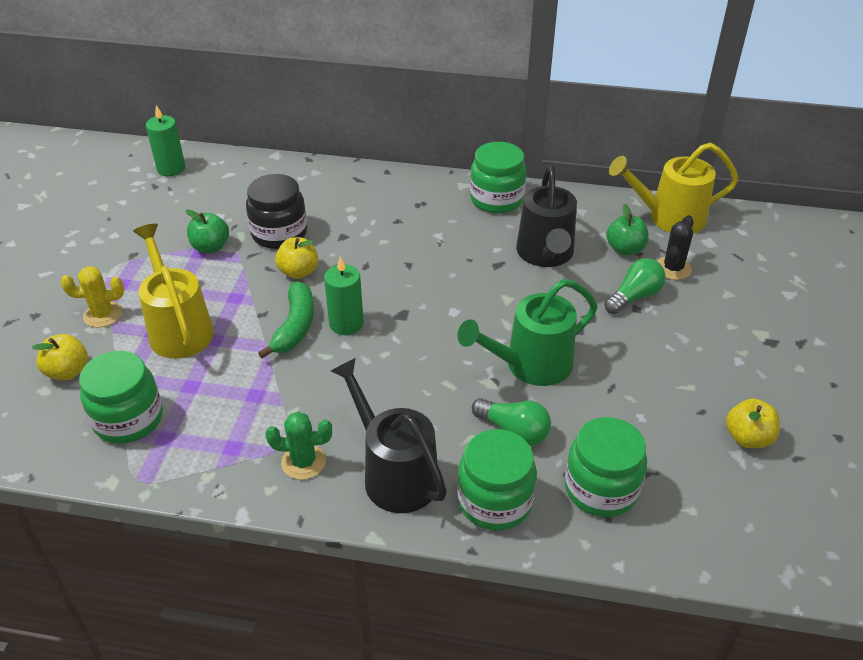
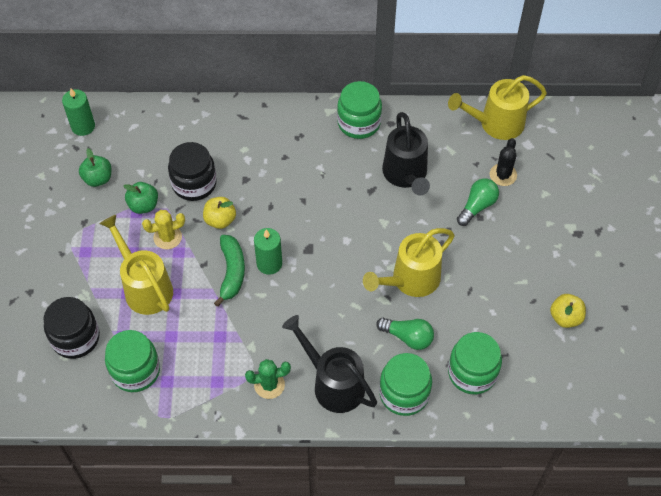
camera: 10 degrees left, 15 degrees up
(68, 371) = (75, 338): yellow apple -> black jar
(103, 314) = (82, 283): yellow cactus -> yellow cactus (167, 237)
(530, 365) = (410, 280): green watering can -> yellow watering can
(625, 249) = (465, 161): green apple -> green apple (98, 179)

